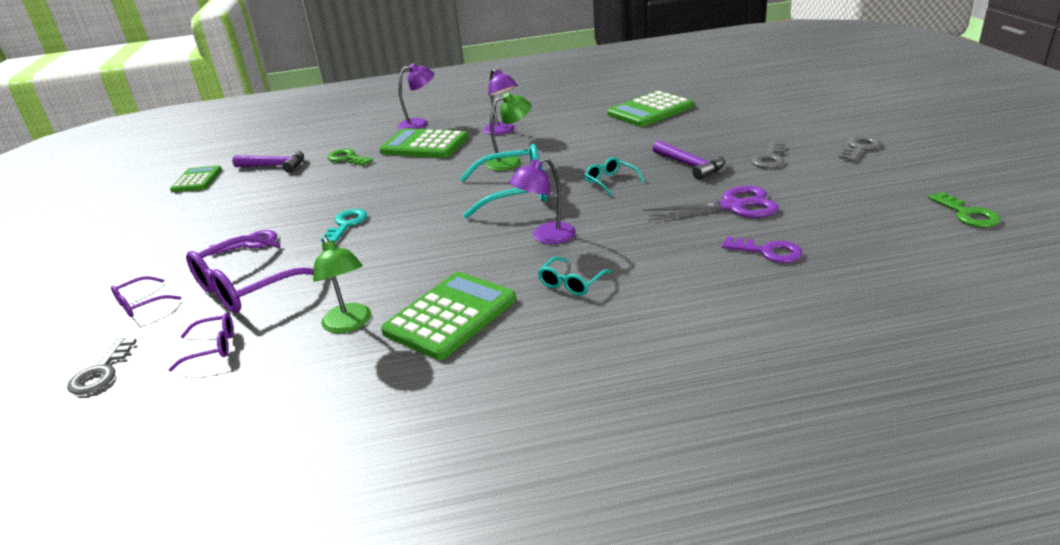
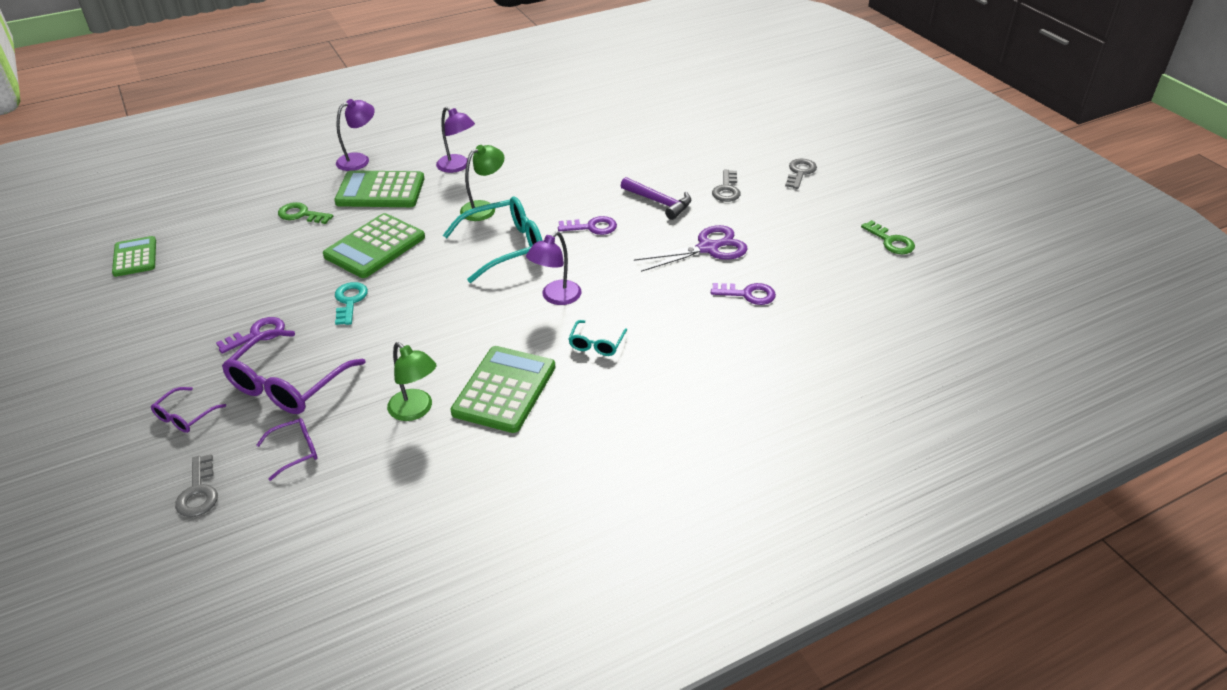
camera: 20 degrees left, 10 degrees up
(275, 166) = (220, 230): purple hammer -> none
(610, 181) = (592, 227): turquoise glasses -> purple key
(650, 110) = (600, 131): green calculator -> green calculator (375, 247)

